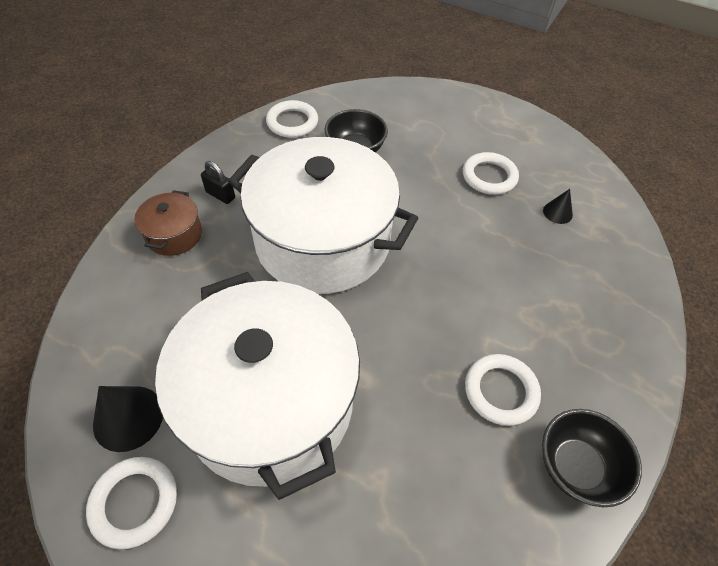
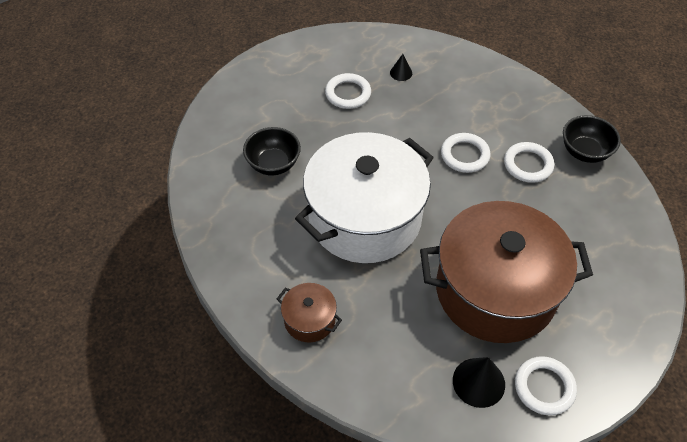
camera: 65 degrees left, 0 degrees up
(220, 195) = (278, 275): black padlock -> none
(270, 403) = (495, 290): white pot -> brown pot
(292, 122) = (211, 197): white ring -> white ring (465, 155)

